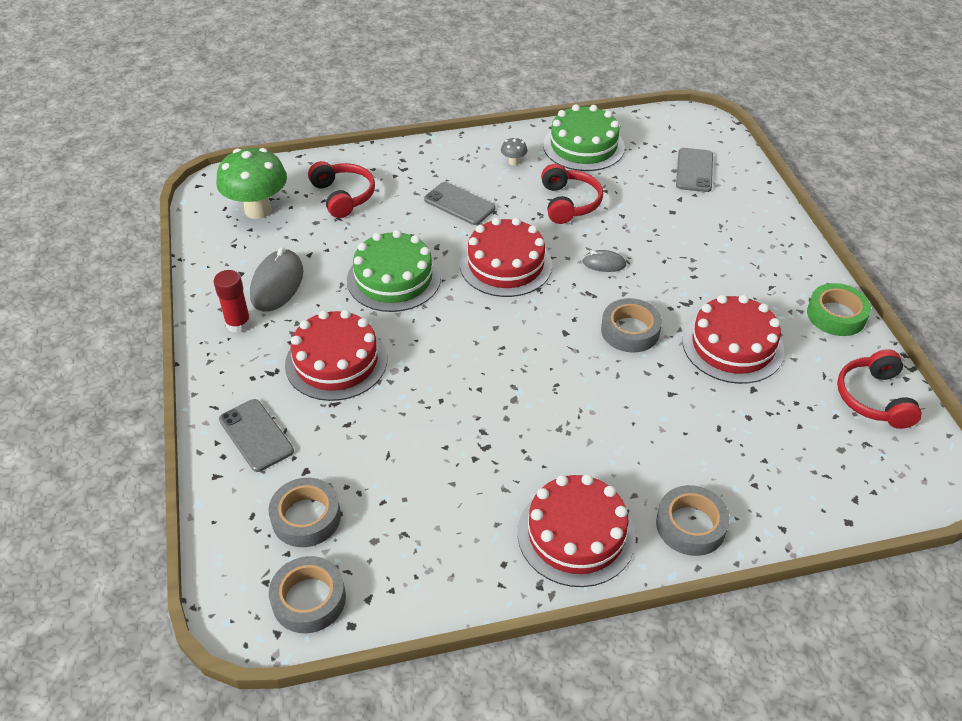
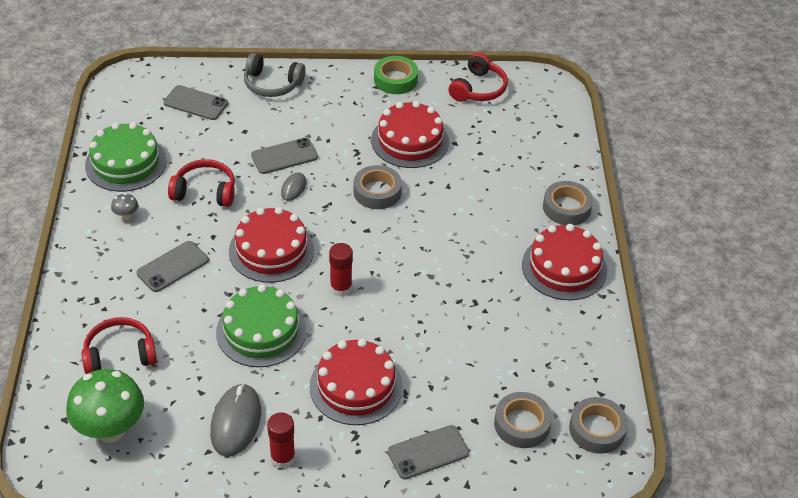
camera: 80 degrees left, 0 degrees up
(277, 284) = (236, 422): grey mouse -> grey mouse turned 75 degrees clockwise
(470, 326) = (341, 288): none -> red glue stick
(649, 247) = (284, 156): none -> grey phone
(758, 217) = (272, 84): none -> grey headphones
(874, 398) = (478, 89): red headphones -> red headphones turned 75 degrees counterclockwise

